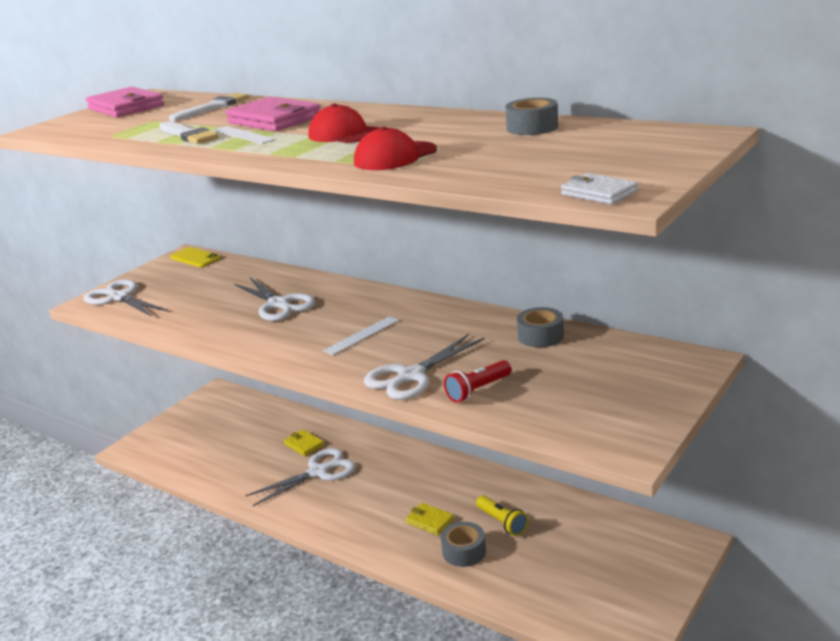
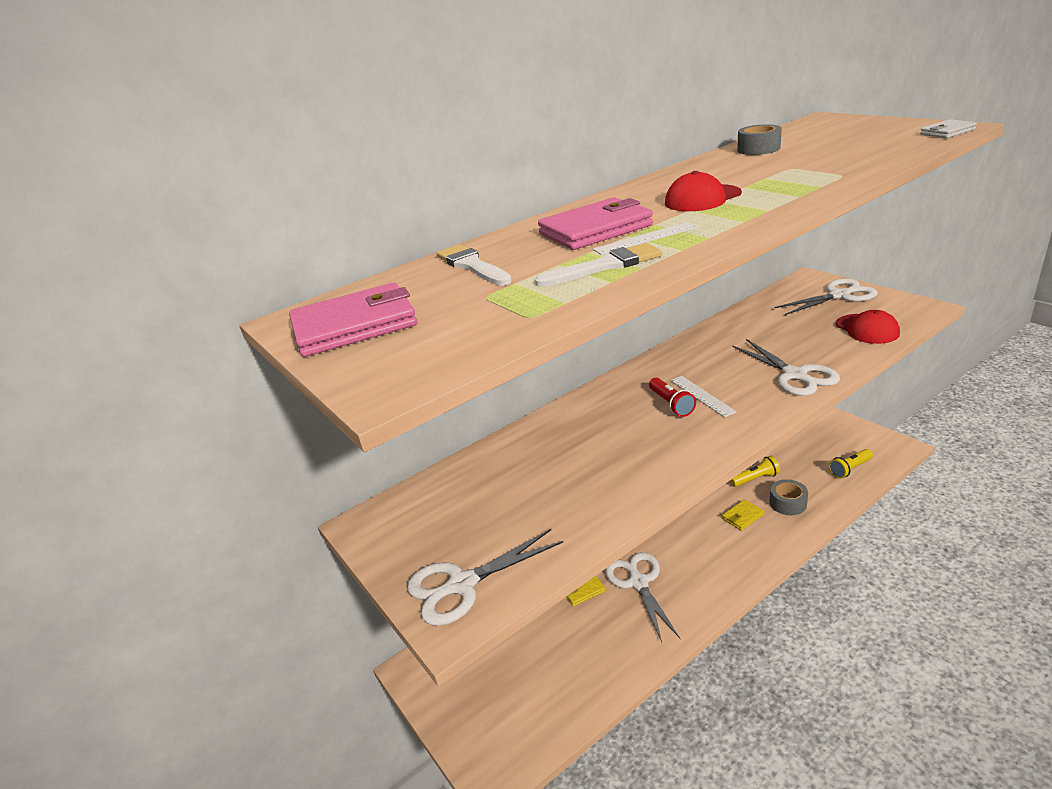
camera: 70 degrees left, 5 degrees up
(195, 258) = (386, 512): yellow phone -> none
(279, 304) = (594, 443): white scissors -> white scissors (839, 295)
(395, 156) = (805, 179): red cap -> red cap (867, 329)
(478, 390) = (829, 349): red flashlight -> red flashlight (671, 404)
(540, 336) = (747, 321): grey tape -> none
(553, 598) = (849, 469): none -> yellow flashlight

